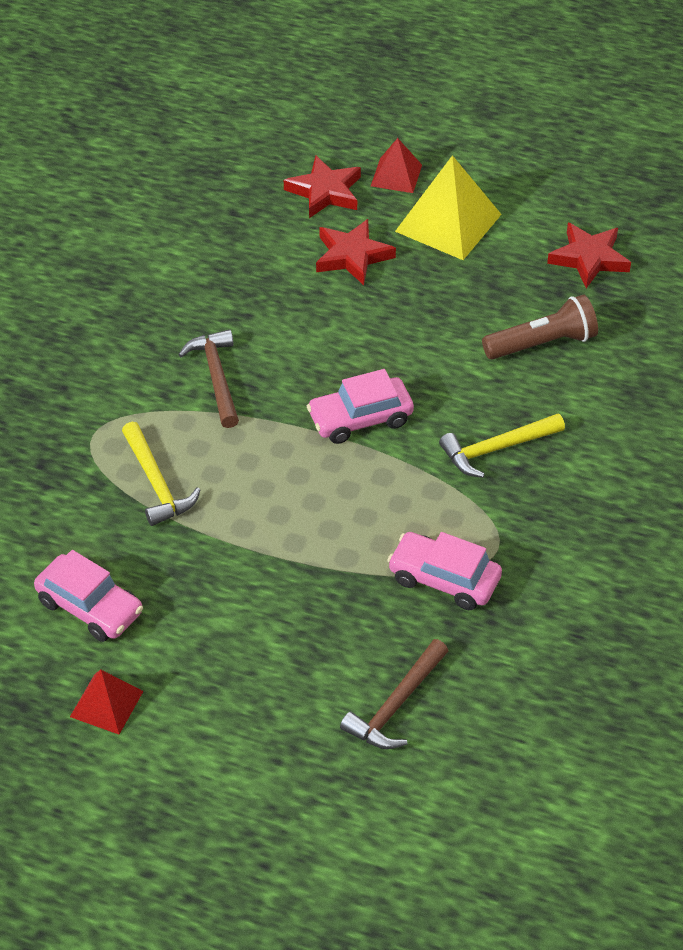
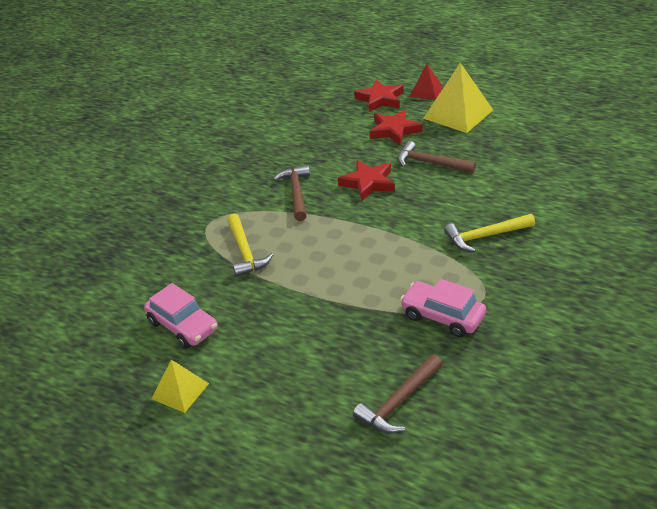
camera: 10 degrees right, 10 degrees down
(106, 704) = (180, 391): red pyramid -> yellow pyramid
(360, 419) = (390, 217): pink car -> none
(412, 319) = (430, 163): none -> brown hammer
(542, 344) = (519, 177): brown flashlight -> none
(589, 258) = (552, 132): red star -> red star (368, 183)

